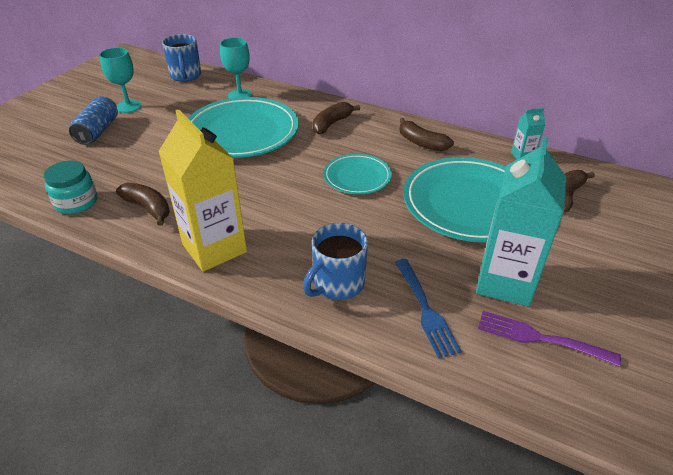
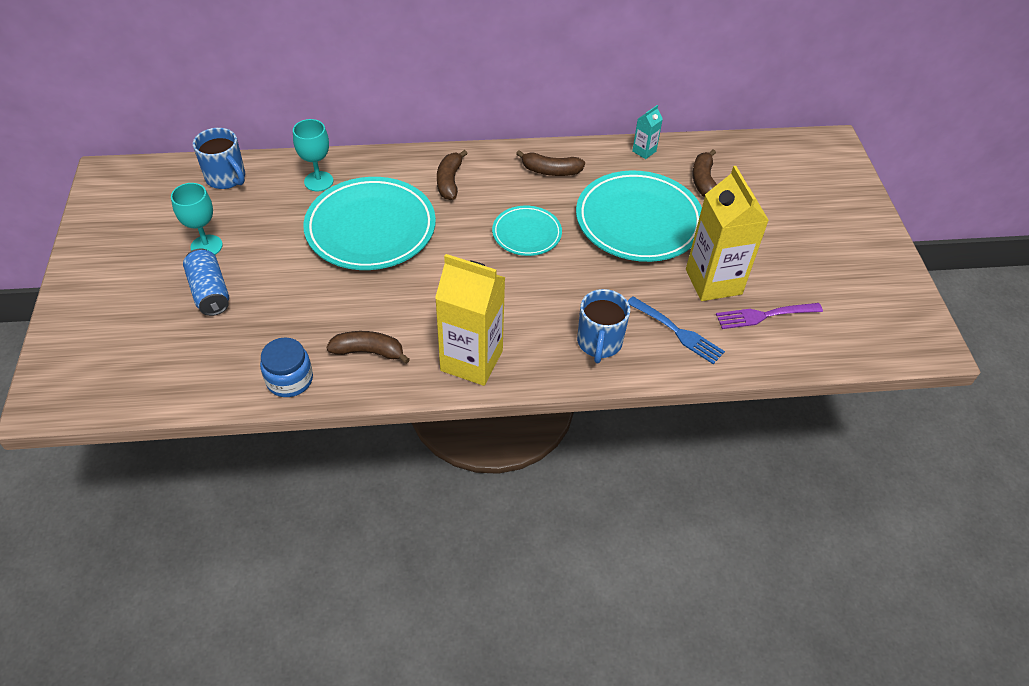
camera: 35 degrees left, 10 degrees up
(76, 202) = (289, 379): turquoise jar -> blue jar
(505, 282) = (713, 282): turquoise carton -> yellow carton

